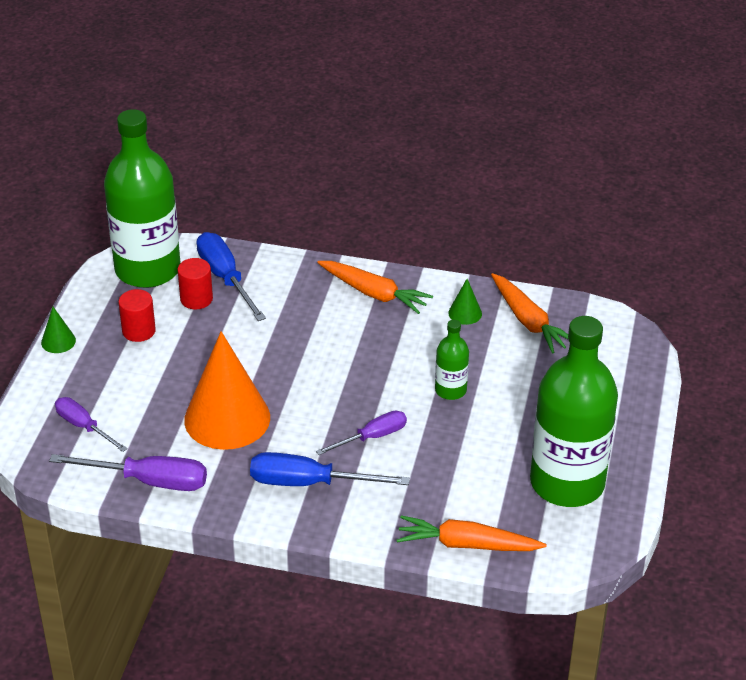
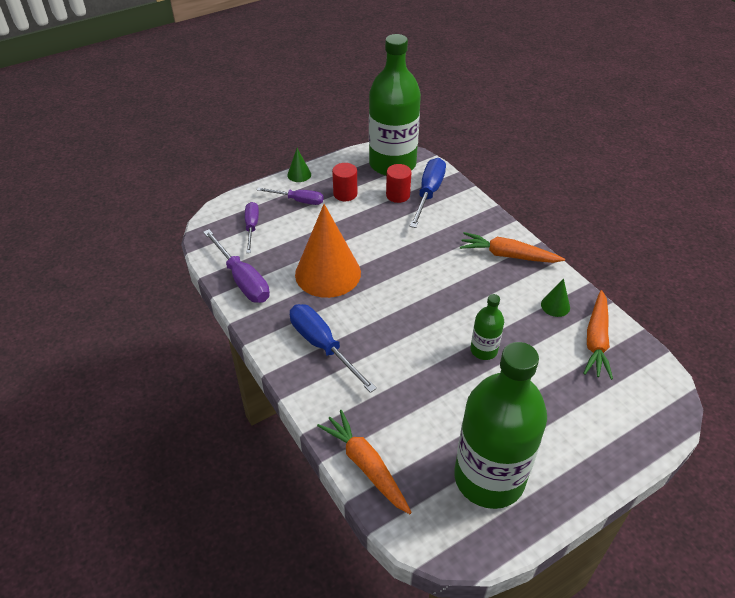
camera: 45 degrees right, 5 degrees up
(372, 437) = (395, 345): purple screwdriver -> purple screwdriver (298, 201)
(374, 293) = (508, 255): orange carrot -> orange carrot turned 120 degrees clockwise

